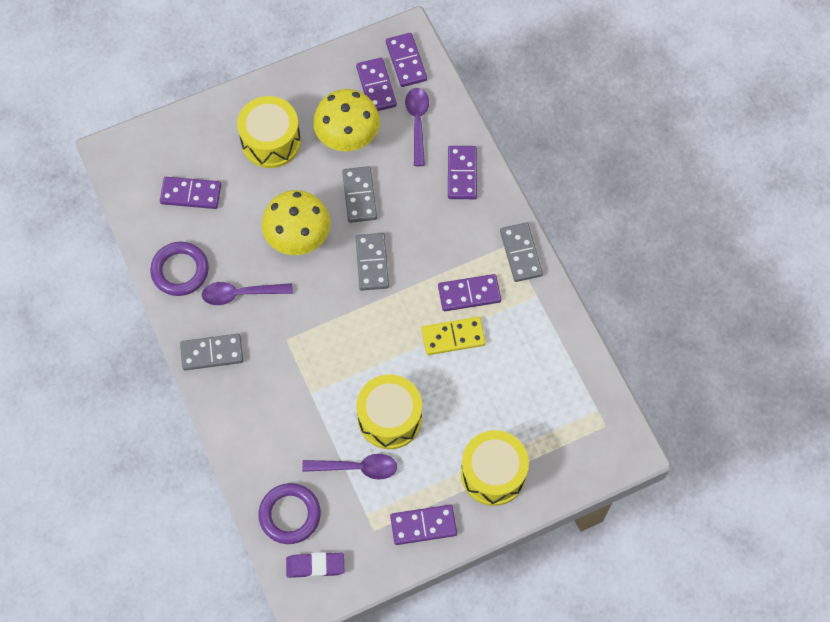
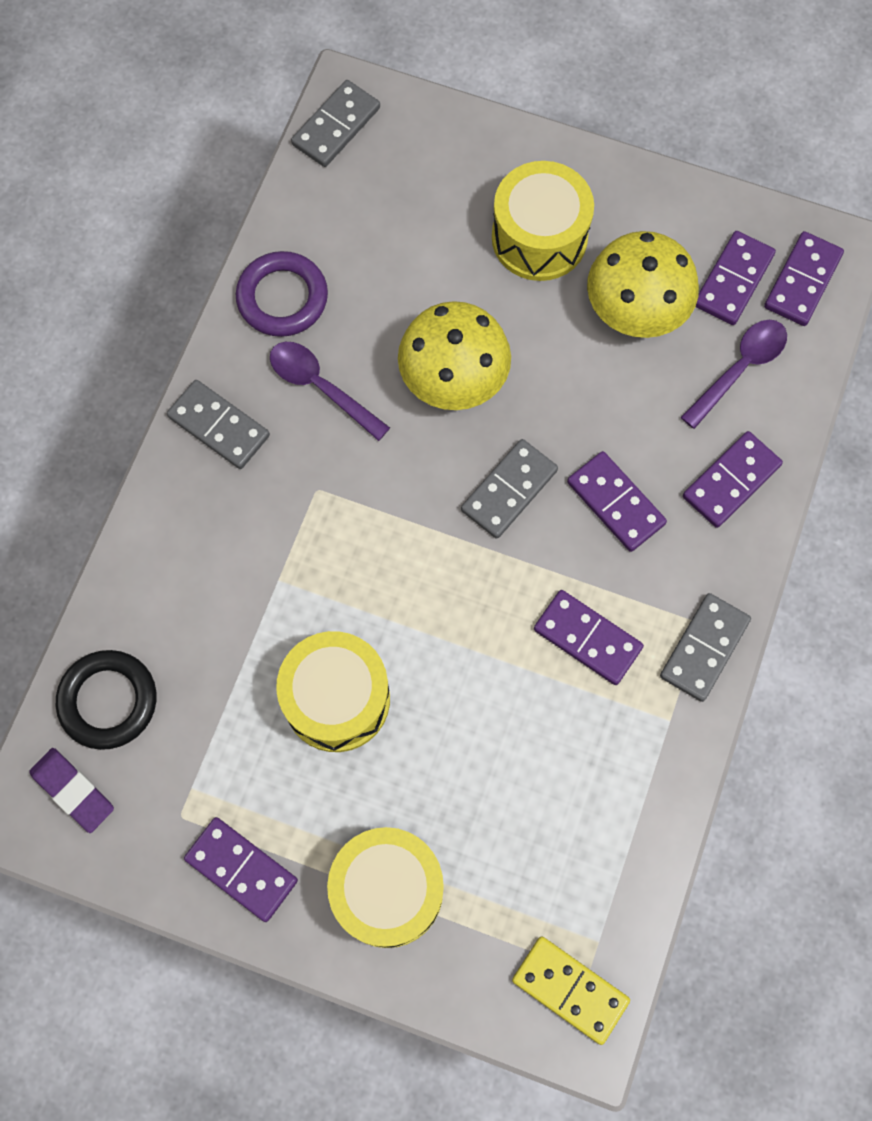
camera: 45 degrees right, 5 degrees up
(191, 194) = (385, 219): purple domino -> purple domino (616, 503)
(290, 515) = (108, 701): purple ring -> black ring
(356, 467) = (238, 721): purple spoon -> none
(359, 196) = (577, 395): grey domino -> grey domino (336, 126)
(453, 337) = (513, 673): yellow domino -> yellow domino (570, 989)

